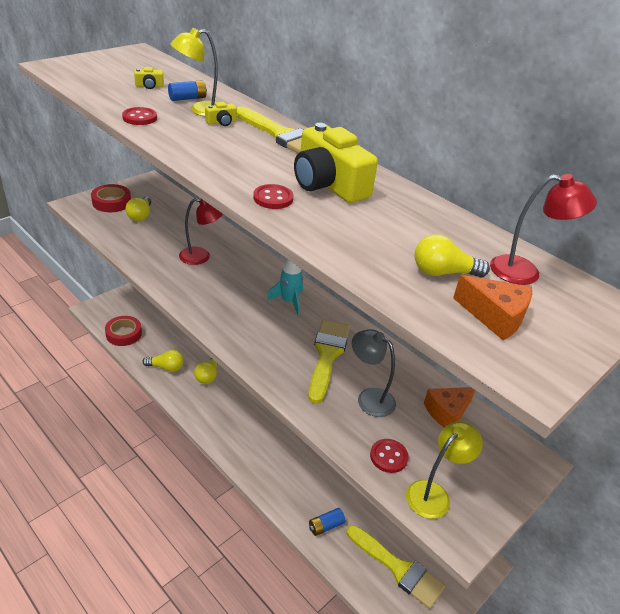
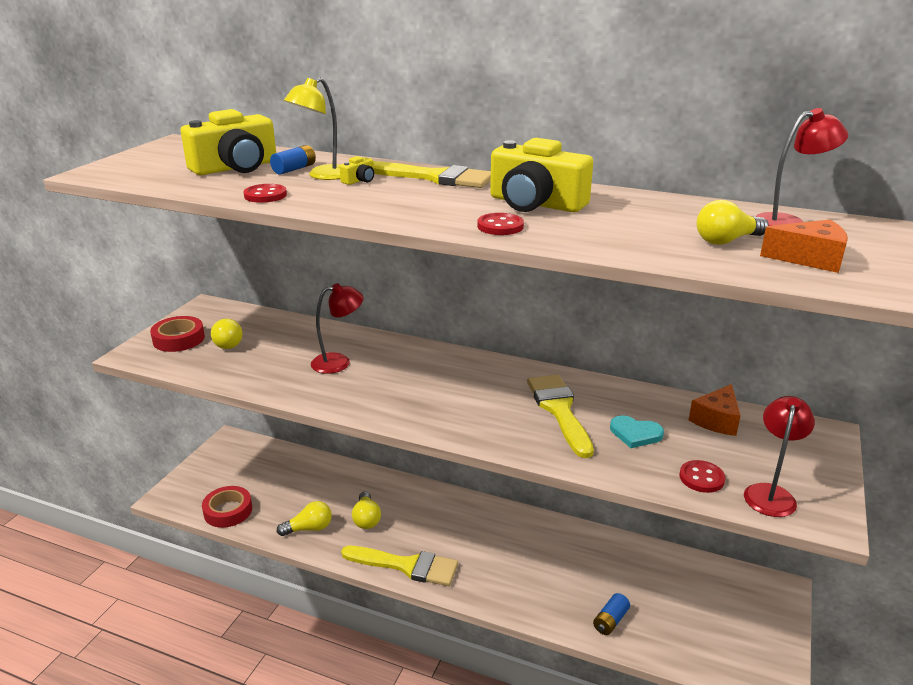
camera: 20 degrees left, 10 degrees down
(149, 86) = (235, 167): yellow camera -> yellow camera, size x2.47
(289, 302) = (475, 375): turquoise rocket -> none
(369, 398) = (635, 434): grey lamp -> turquoise heart
(398, 568) = (712, 630): yellow brush -> yellow brush (406, 566)
(434, 494) = (770, 493): yellow lamp -> red lamp

